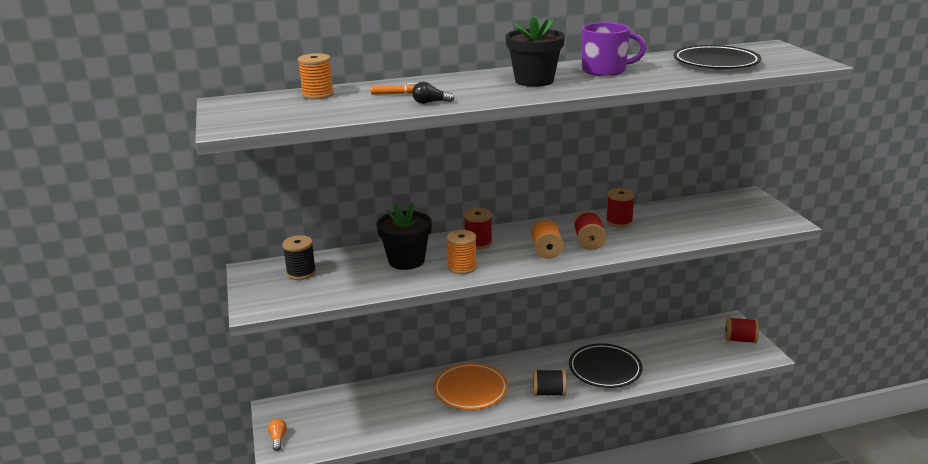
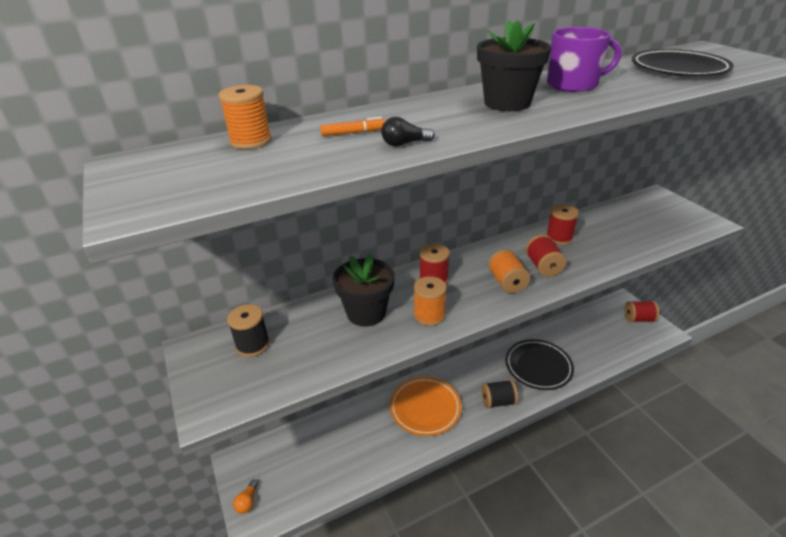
camera: 10 degrees left, 10 degrees up
(278, 439) = (247, 502): orange light bulb -> orange light bulb turned 150 degrees counterclockwise

